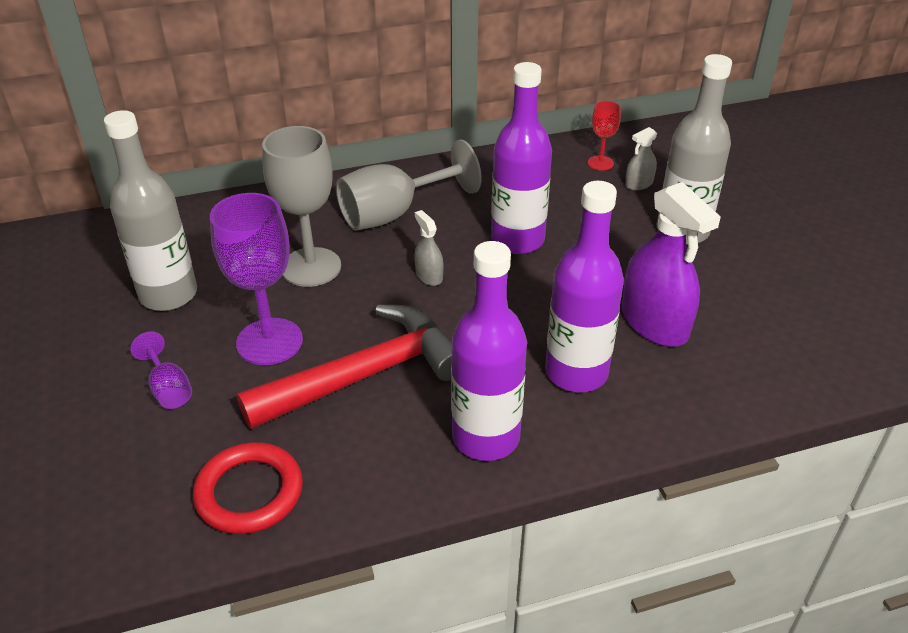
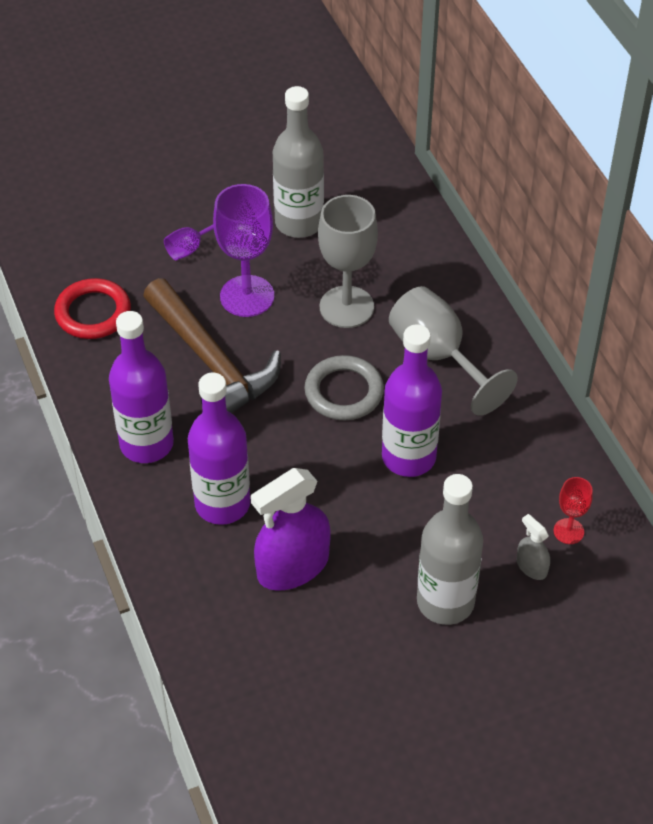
camera: 85 degrees right, 10 degrees up
(365, 375) = (211, 362): red hammer -> brown hammer
(429, 276) = (344, 392): grey spray bottle -> grey ring

